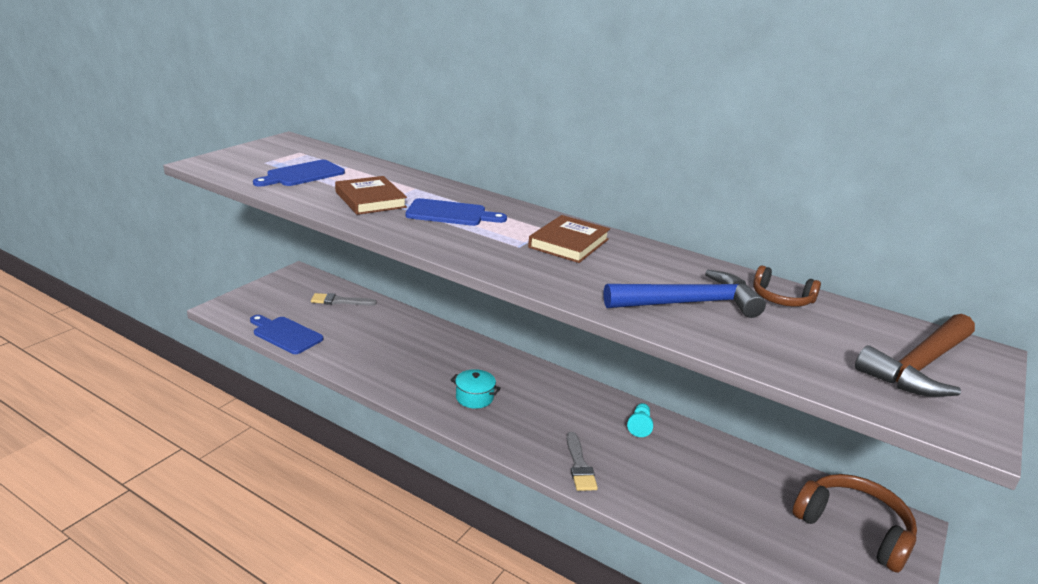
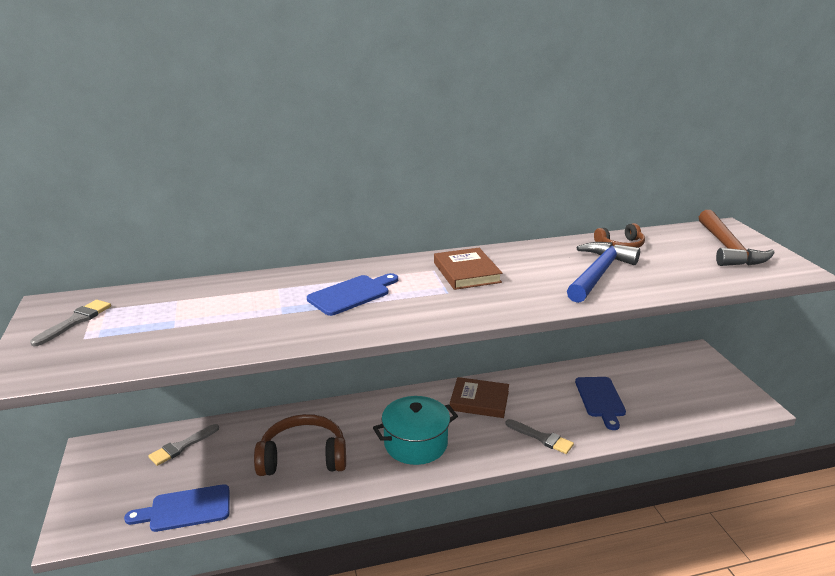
camera: 45 degrees left, 0 degrees up
(279, 153) = (75, 321): none -> grey brush
(302, 174) = (154, 329): blue cutting board -> blue cutting board (600, 399)
(370, 200) = (269, 317): brown book -> brown book (479, 401)
(474, 397) = (415, 444): turquoise pot -> turquoise pot, size x1.77
(639, 426) = (528, 388): turquoise pawn -> none
(854, 529) = (686, 371): brown headphones -> brown headphones (303, 457)

